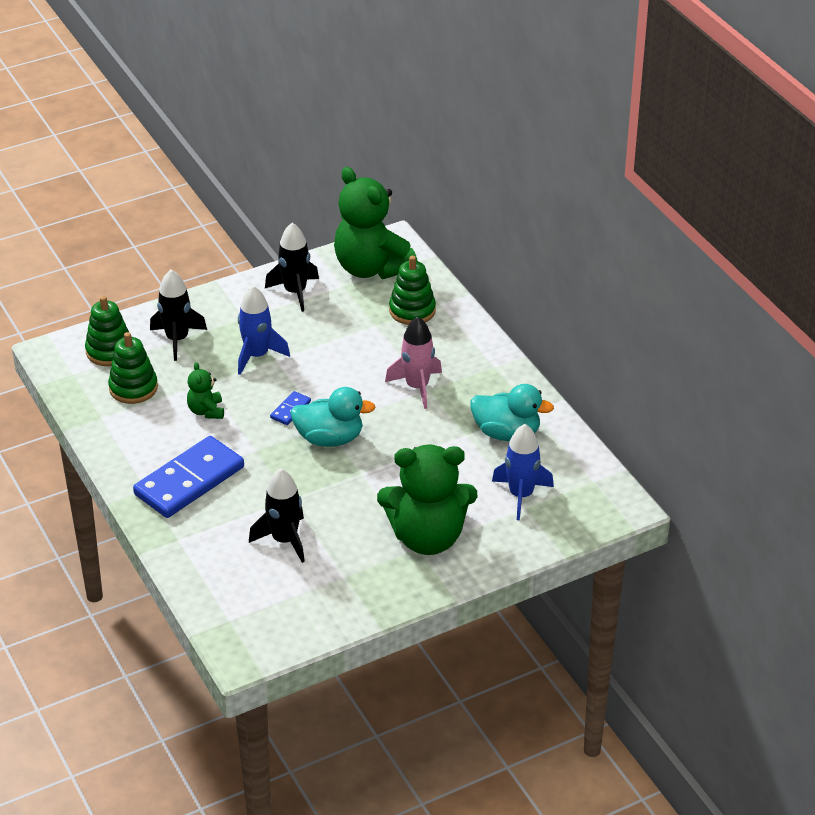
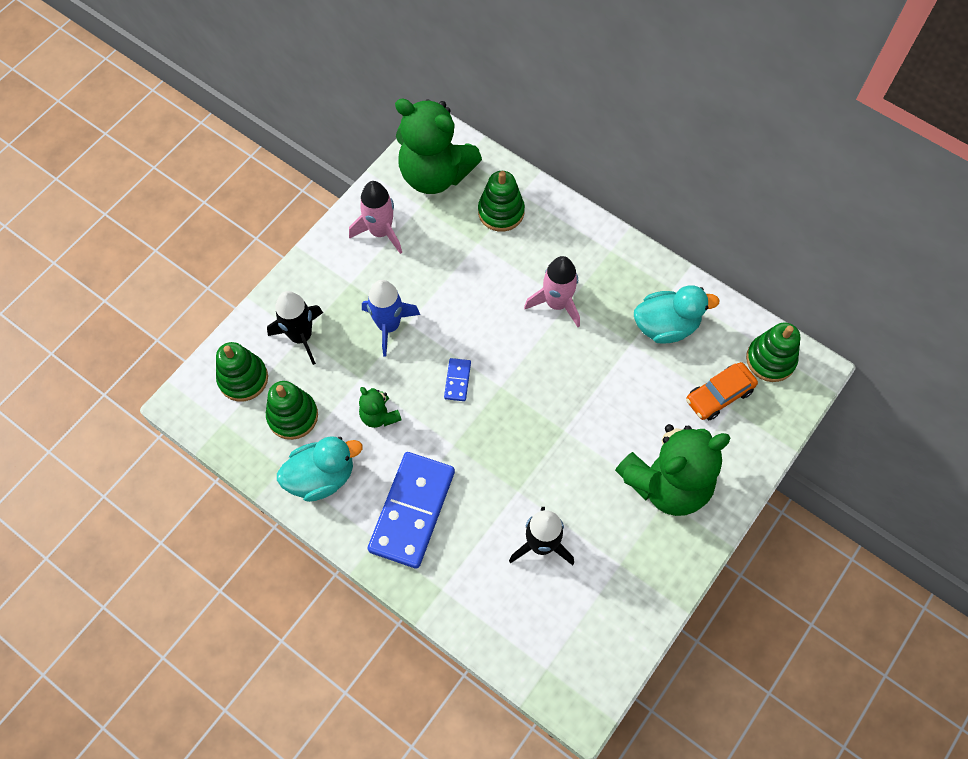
camera: 25 degrees left, 25 degrees up
(295, 292) = (380, 232): black rocket -> pink rocket
(330, 438) = (513, 400): turquoise duck -> turquoise duck (321, 477)
(521, 495) = (719, 395): blue rocket -> orange car
(588, 487) = (770, 359): none -> green stacking toy

